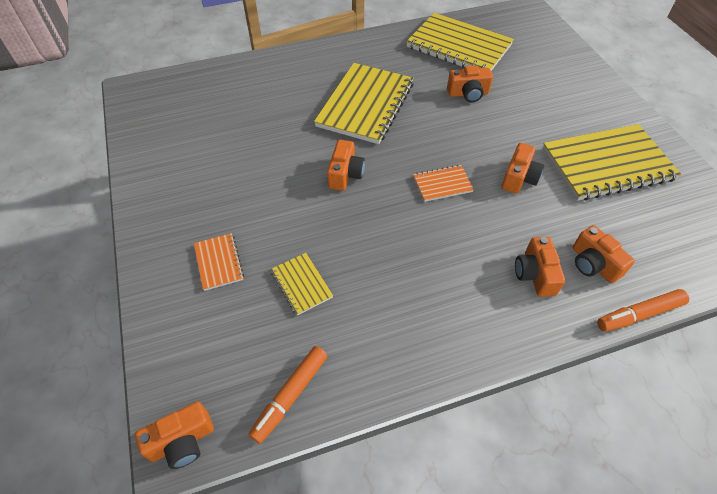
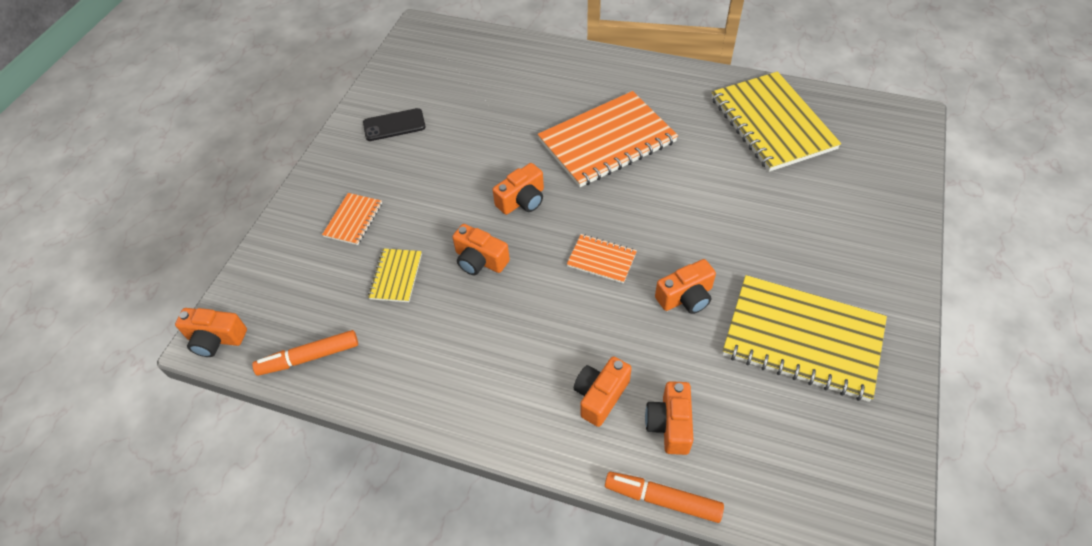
camera: 40 degrees right, 0 degrees up
(182, 171) = (394, 125): none -> black phone
(365, 105) = (607, 141): yellow notebook -> orange notebook
(468, 93) = (726, 181): orange camera -> orange camera (480, 260)

